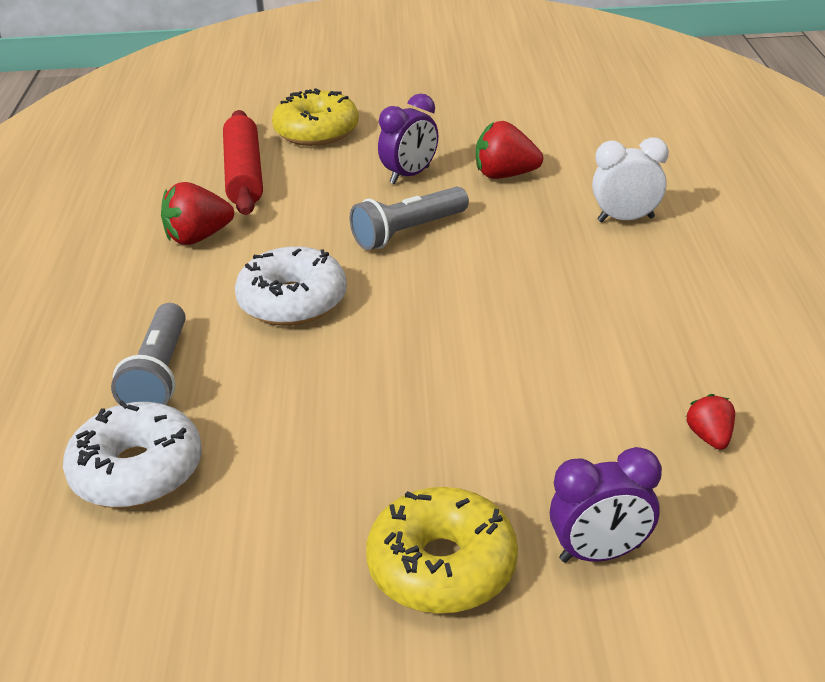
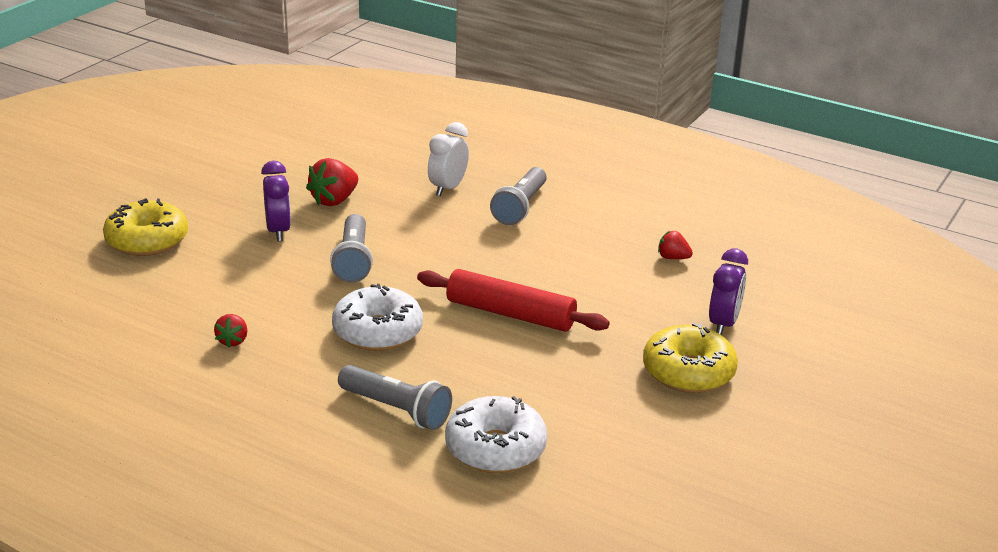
camera: 60 degrees left, 5 degrees down
(198, 237) = (233, 341): red strawberry -> red strawberry, size x0.59
(244, 174) = (164, 292): red rolling pin -> red rolling pin (510, 314)
(656, 277) = (520, 207): none -> grey flashlight

